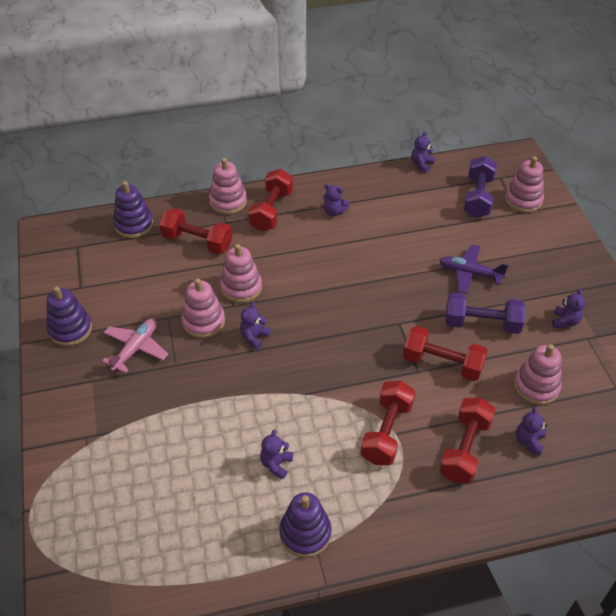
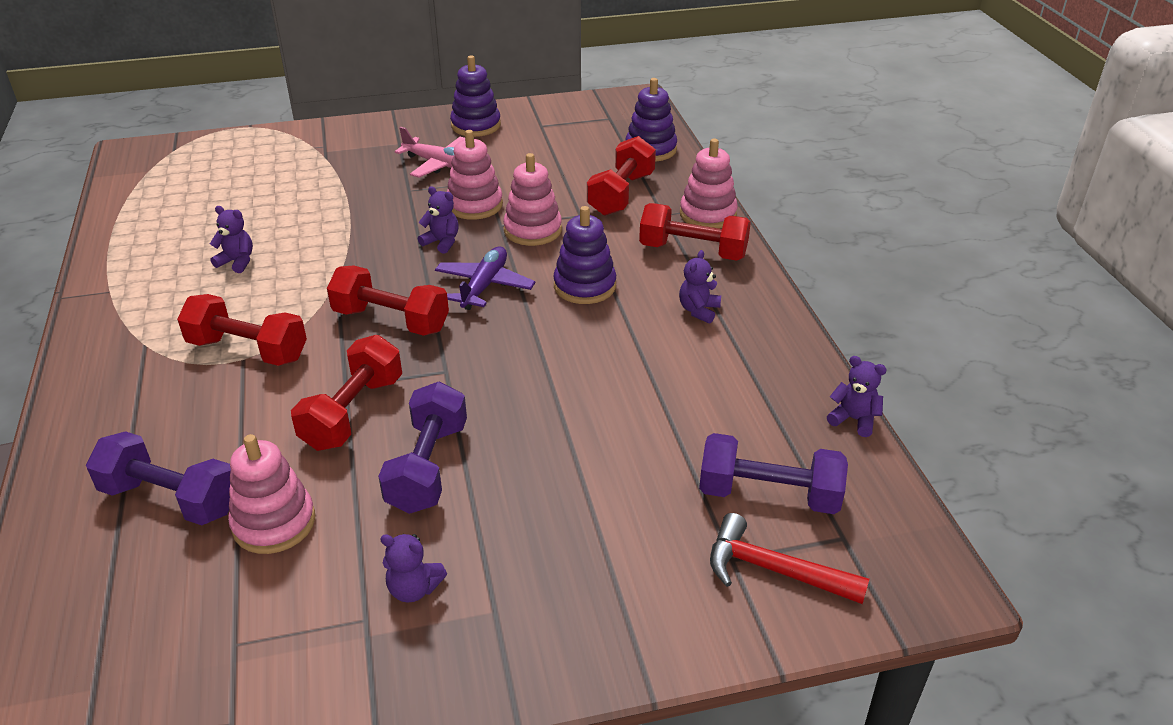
camera: 90 degrees right, 10 degrees down
(305, 533) = (133, 283): purple stacking toy -> purple stacking toy (584, 286)
(464, 449) = (187, 424): red dumbbell -> red dumbbell (391, 320)
(470, 273) = (551, 463): purple plane -> purple plane (484, 286)
(523, 200) = (773, 570): pink stacking toy -> red hammer
(529, 441) = (170, 499): purple teddy bear -> purple dumbbell

